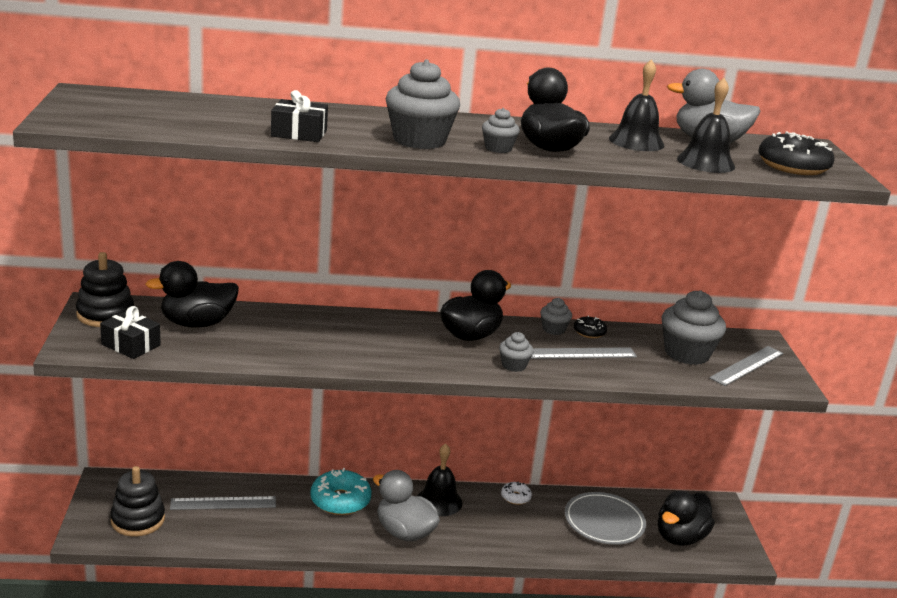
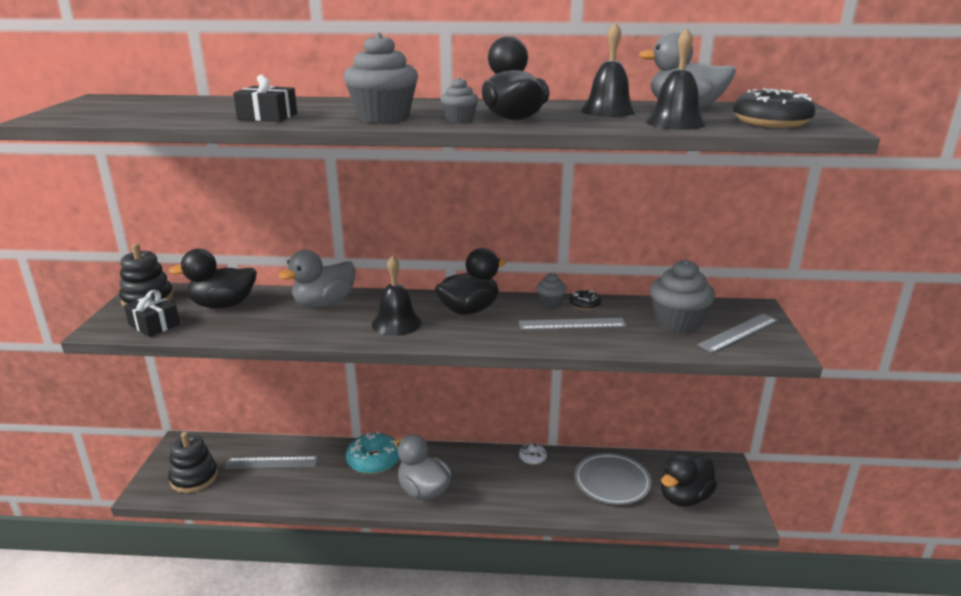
camera: 10 degrees right, 0 degrees up
(310, 324) = (324, 303): none -> grey duck
(439, 501) = (461, 461): black bell -> black bell (396, 323)
(514, 365) = (501, 336): grey cupcake -> none

